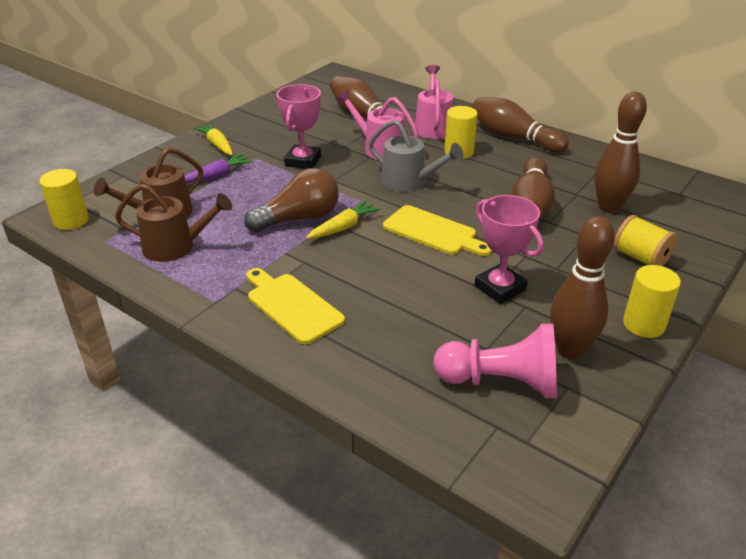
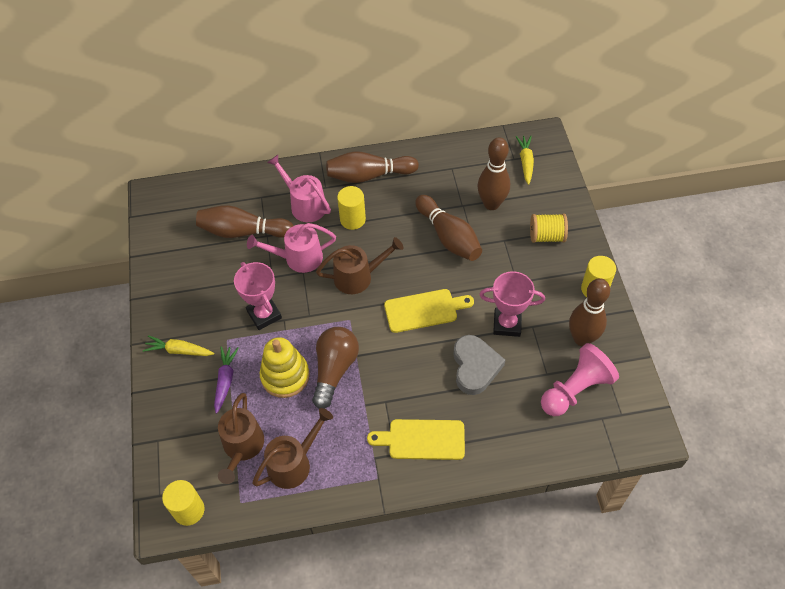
camera: 45 degrees left, 20 degrees up
(258, 199) = (285, 376): none -> yellow stacking toy
(343, 227) = (370, 353): yellow carrot -> yellow carrot (525, 162)
(409, 182) = (358, 277): grey watering can -> brown watering can
(420, 294) = (475, 367): none -> grey heart

